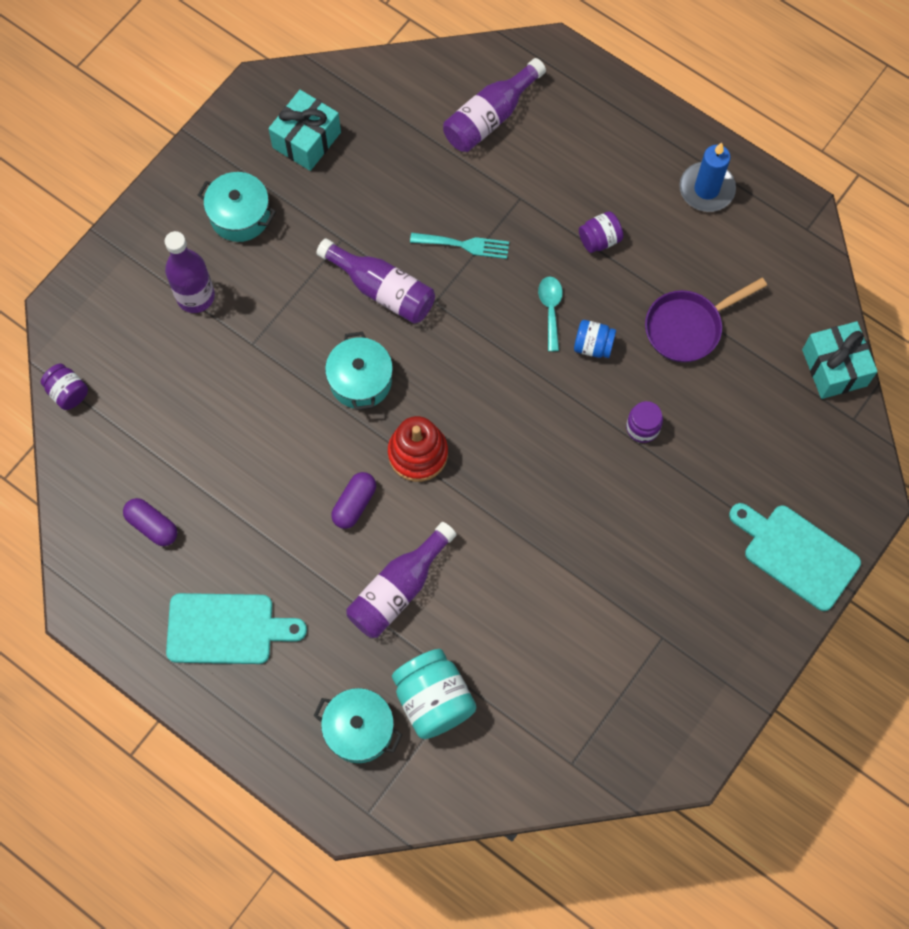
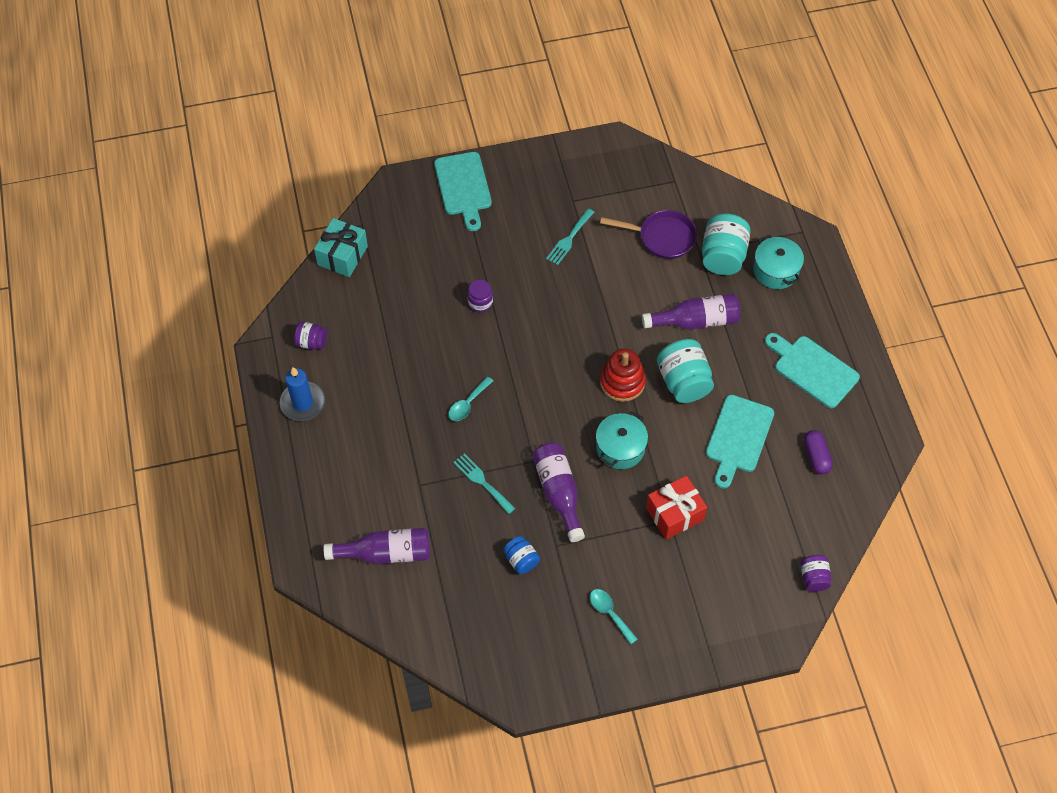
camera: 140 degrees left, 10 degrees down
(195, 296) = (682, 579): purple bottle -> none
(240, 215) = (609, 613): turquoise pot -> turquoise spoon
(249, 484) = (738, 437): none -> turquoise cutting board
(252, 354) = (674, 514): none -> red gift
(307, 140) = (520, 633): turquoise gift -> none
(354, 504) = (683, 382): purple capsule -> turquoise jar
(593, 346) = (463, 365): blue jar -> blue jar (521, 560)
(599, 240) = (397, 422): purple jar -> purple jar (312, 342)
(621, 582) = (569, 239): none -> turquoise fork
(688, 327) = (399, 335): purple pan -> purple pan (662, 237)

